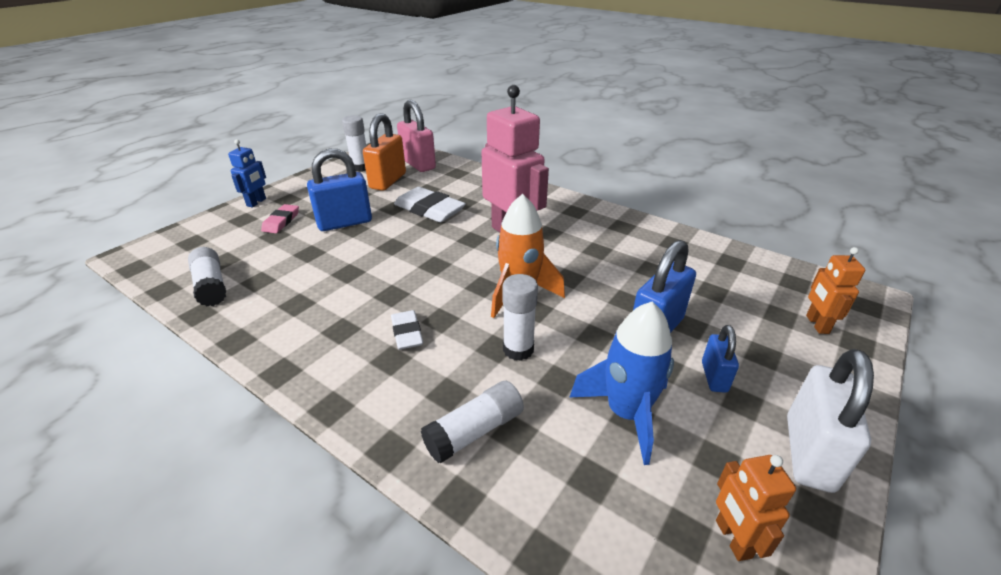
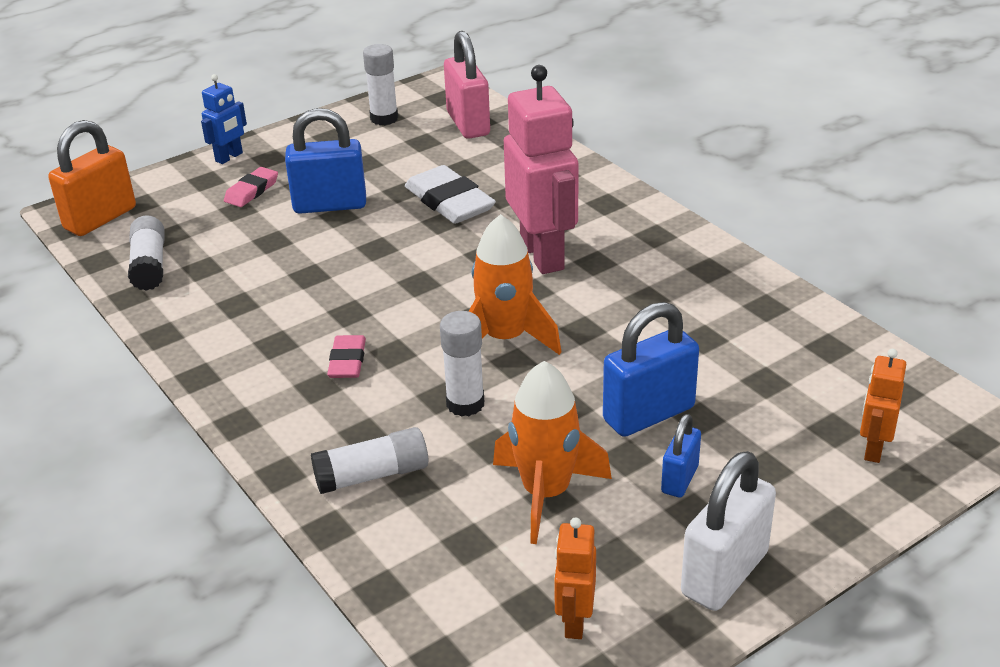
camera: 20 degrees right, 0 degrees up
(388, 181) = (413, 147): orange padlock -> orange padlock (100, 218)
(407, 333) = (347, 361): white eraser -> pink eraser
(626, 413) = (546, 493): blue rocket -> orange rocket

